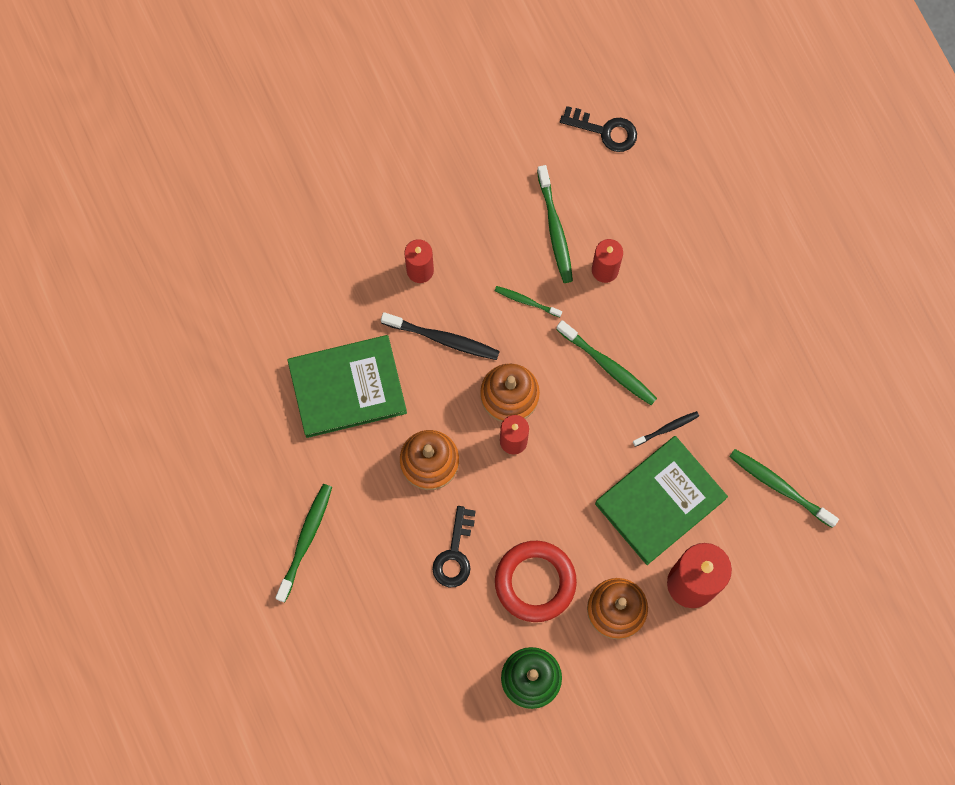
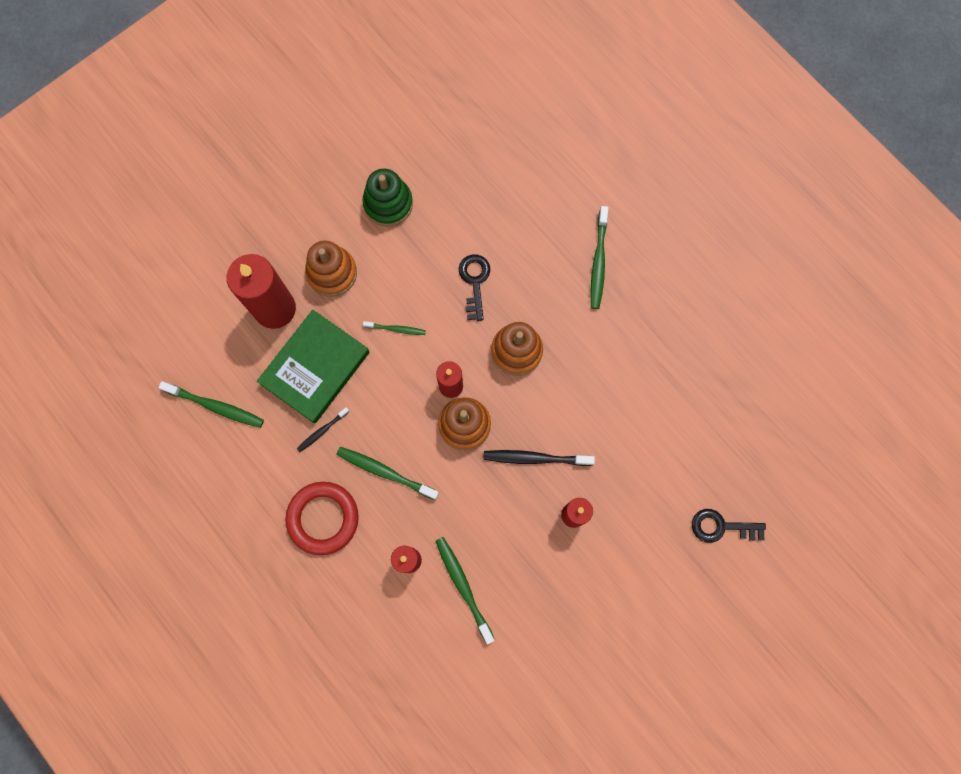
camera: 165 degrees right, 0 degrees up
(347, 387) = (604, 394): green book -> none
(526, 301) = (471, 511): green toothbrush -> green toothbrush (396, 329)
(535, 582) = (403, 277): red ring -> red ring (323, 518)
(605, 130) = (441, 698): black key -> black key (721, 527)

